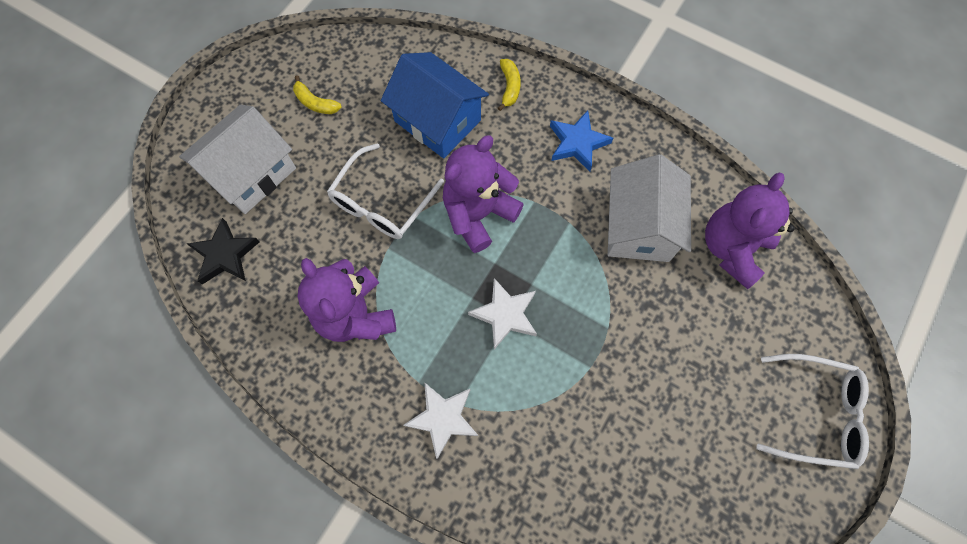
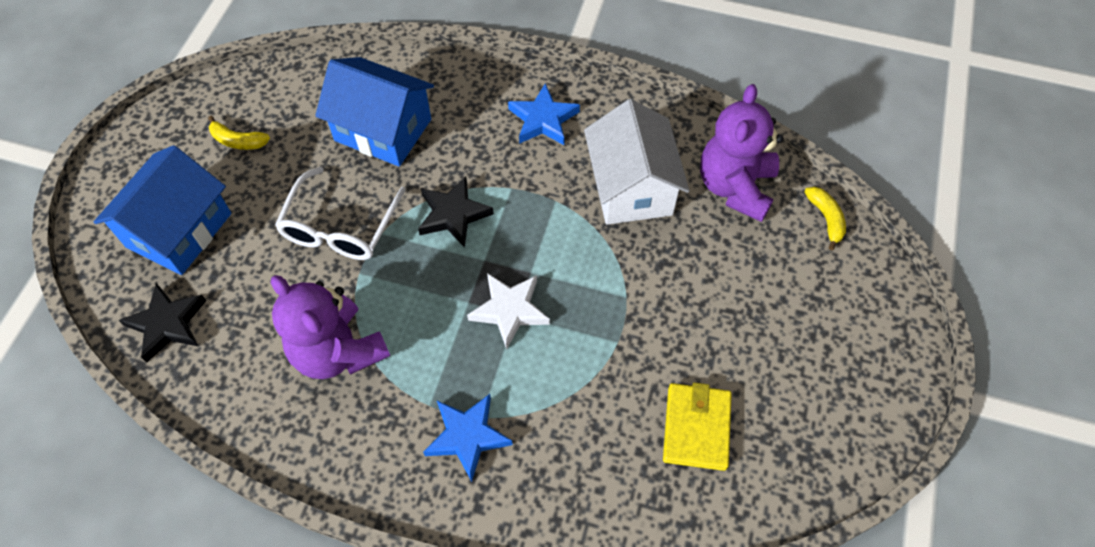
camera: 15 degrees left, 10 degrees down
(251, 173) = (179, 230): white house -> blue house
(443, 418) = (467, 436): white star -> blue star
(478, 214) = (453, 214): purple teddy bear -> black star
(509, 87) = (454, 80): yellow banana -> yellow banana (826, 219)
(638, 464) = (696, 428): none -> yellow wallet
(815, 413) = (867, 328): white glasses -> none

